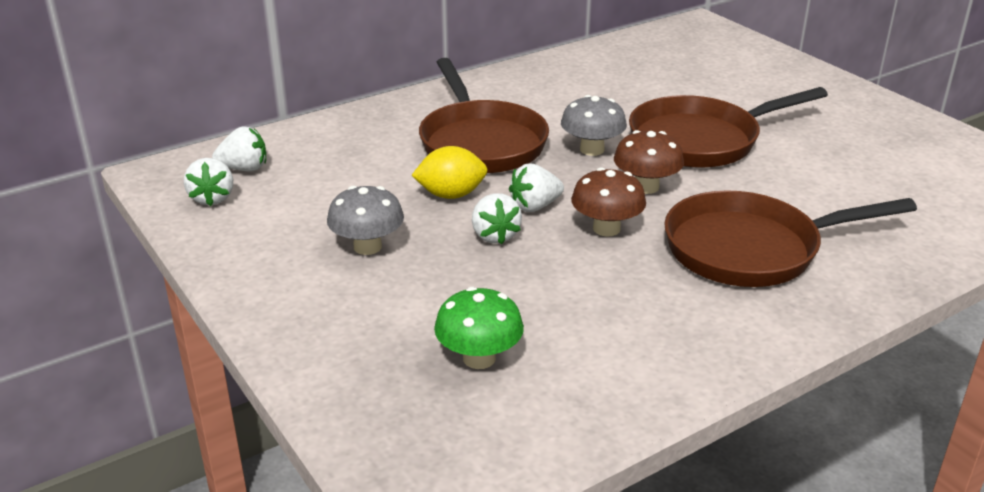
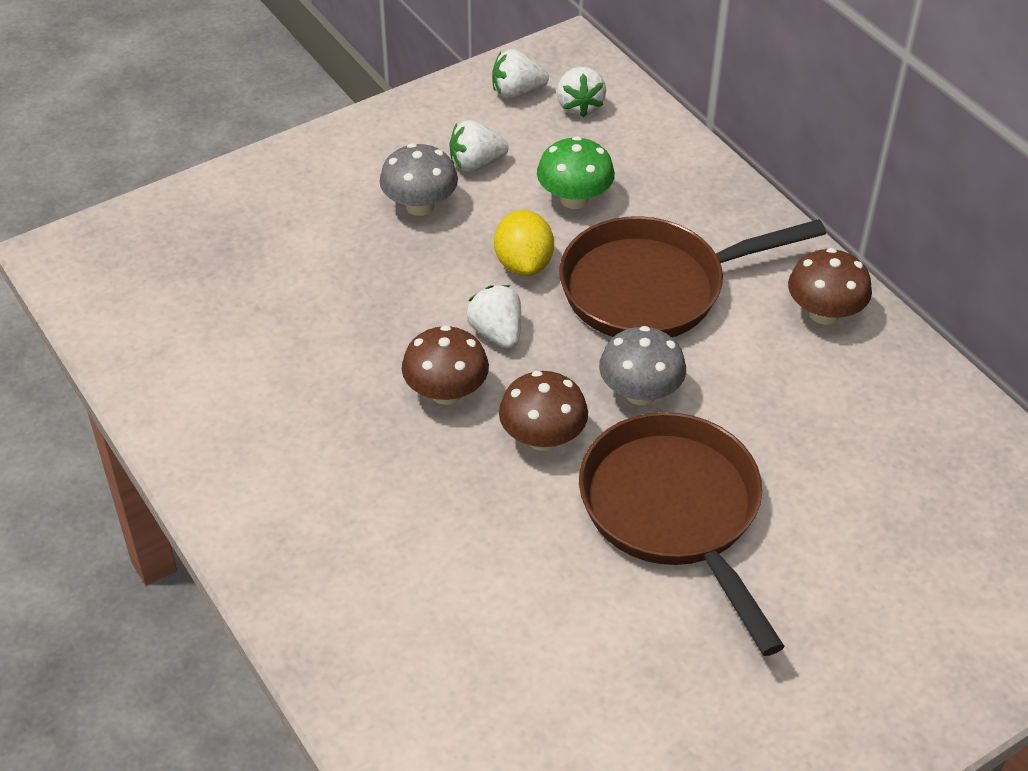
camera: 90 degrees right, 15 degrees up
(479, 358) = (228, 287): green mushroom -> green mushroom (574, 199)
(495, 235) = (436, 299): white strawberry -> white strawberry (476, 164)
(505, 86) = (824, 313): none -> brown mushroom
(751, 249) = (394, 521): brown pan -> none

